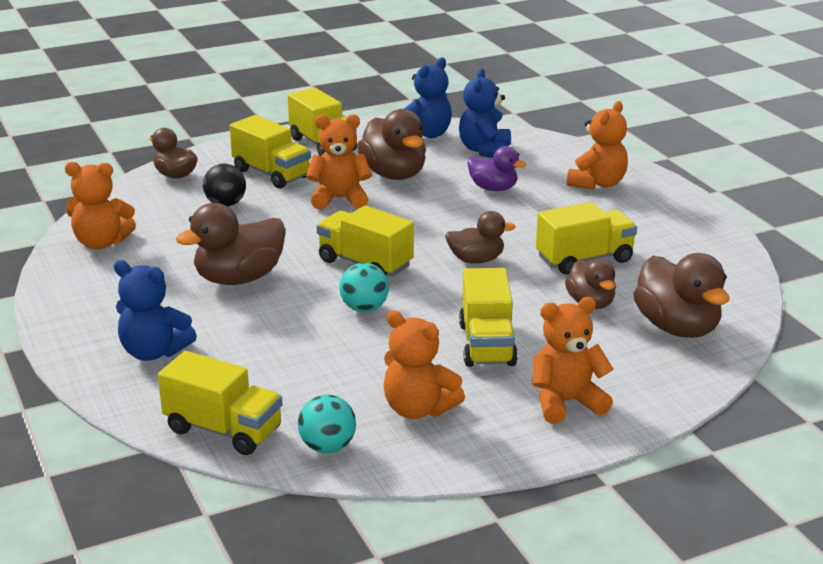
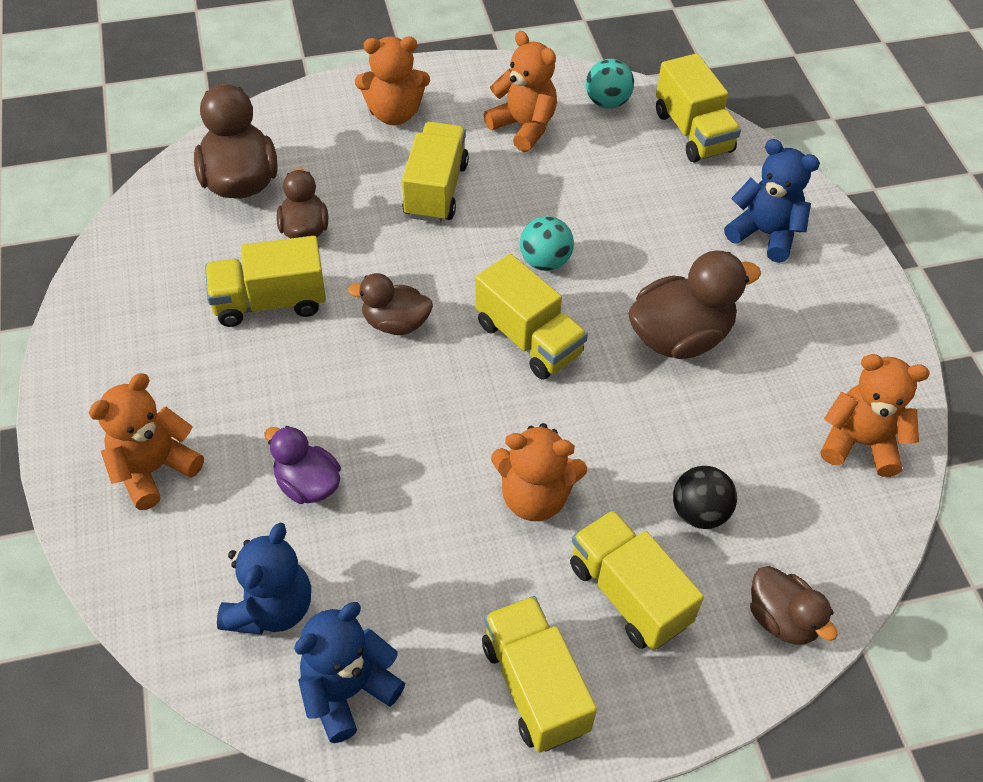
camera: 170 degrees left, 25 degrees up
(223, 430) = (693, 132): yellow truck -> yellow truck turned 150 degrees counterclockwise
(394, 174) = (439, 554): brown duck -> none

